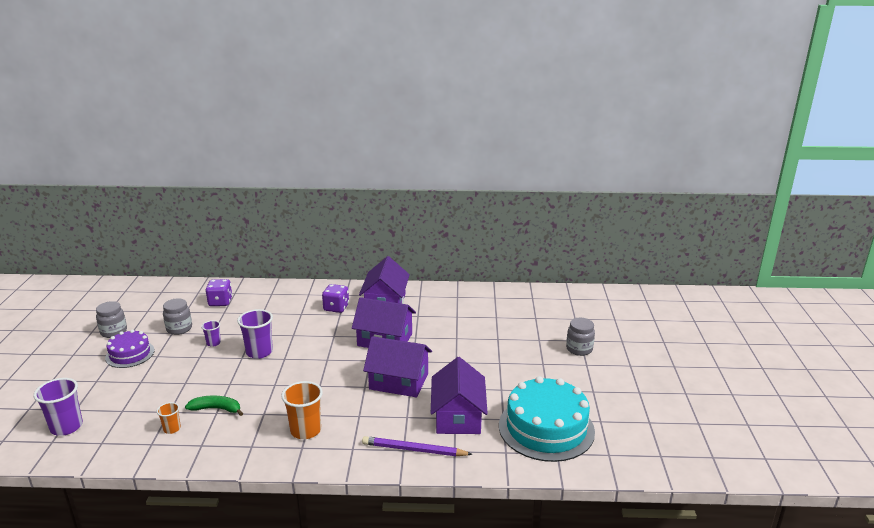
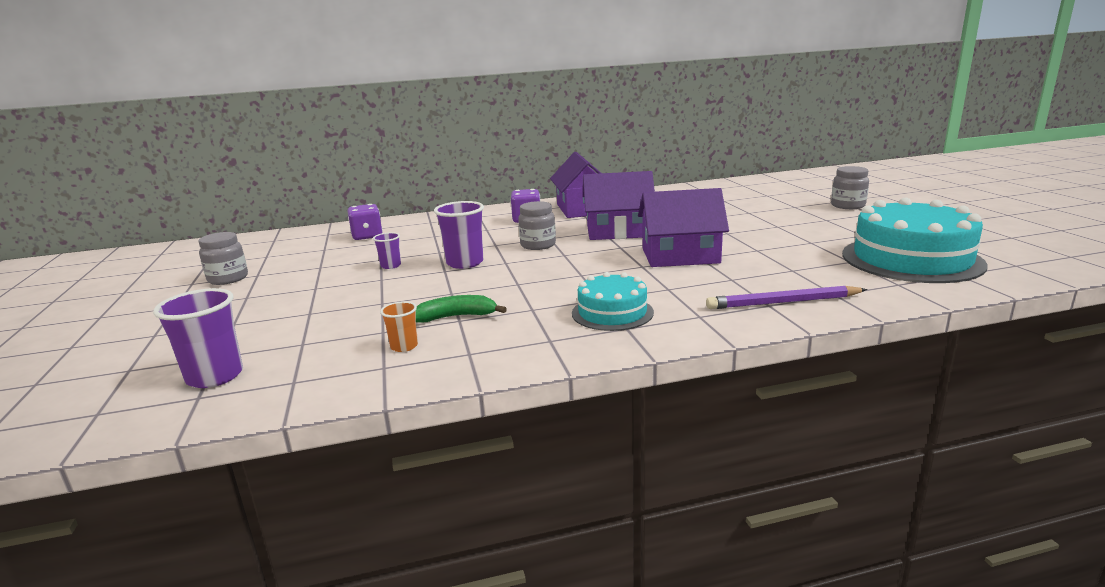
camera: 15 degrees left, 5 degrees down
(130, 354) = (270, 293): purple cake -> none
(179, 329) = (328, 262): grey jar -> grey jar (538, 245)
(306, 430) = (612, 312): orange cup -> turquoise cake
(458, 416) = (794, 268): purple house -> none

